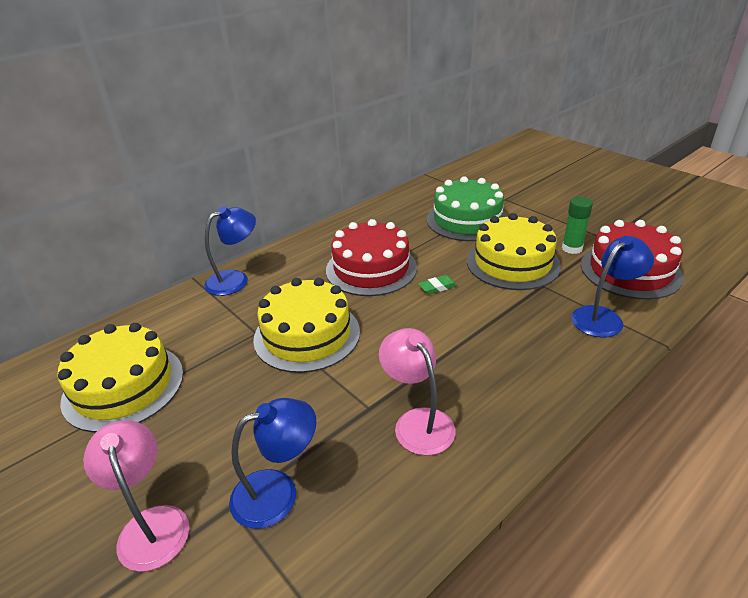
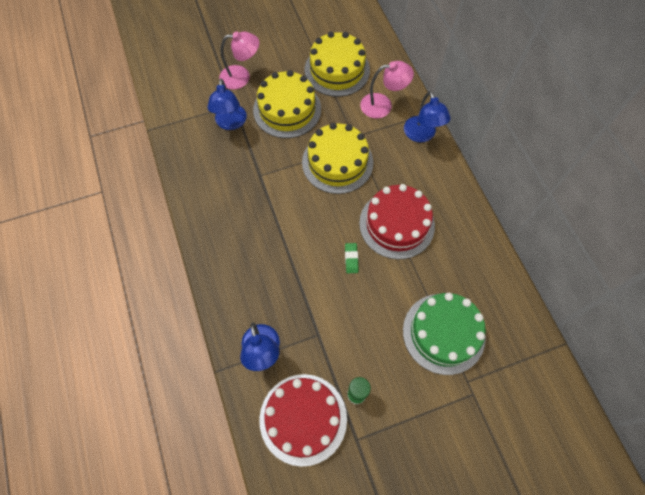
camera: 110 degrees right, 30 degrees up
(417, 421) = (237, 194): pink lamp -> pink lamp (383, 105)
(512, 263) = (357, 331): yellow cake -> yellow cake (287, 109)

